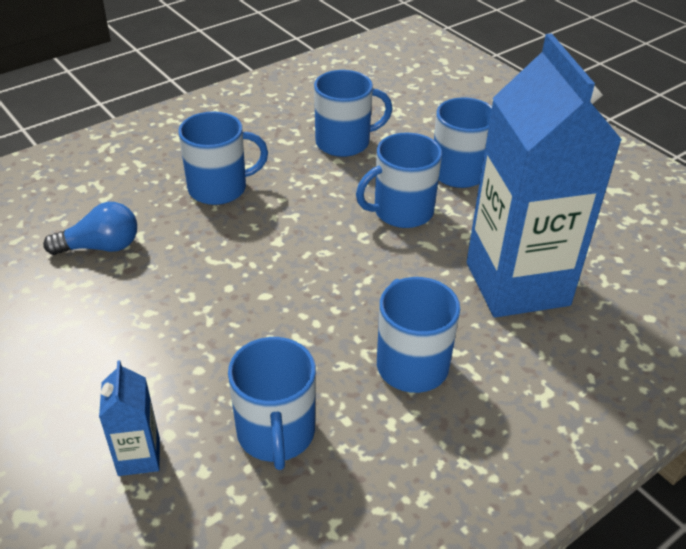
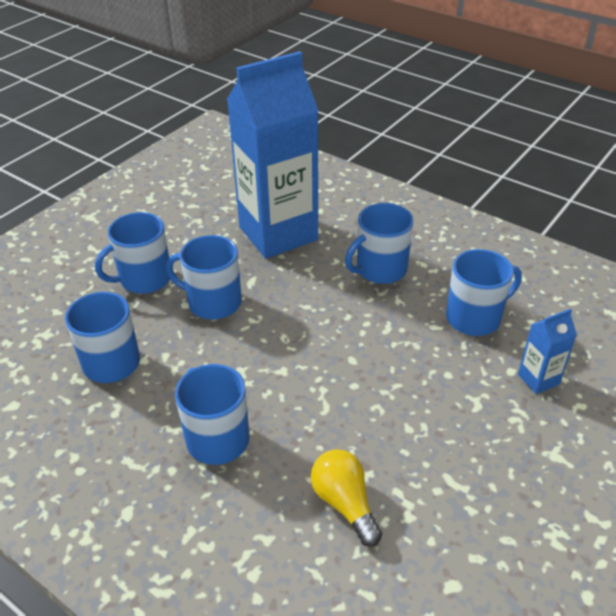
camera: 105 degrees left, 0 degrees up
(101, 247) = (344, 503): blue light bulb -> yellow light bulb
(401, 211) = (213, 302): blue mug -> blue mug turned 150 degrees clockwise

